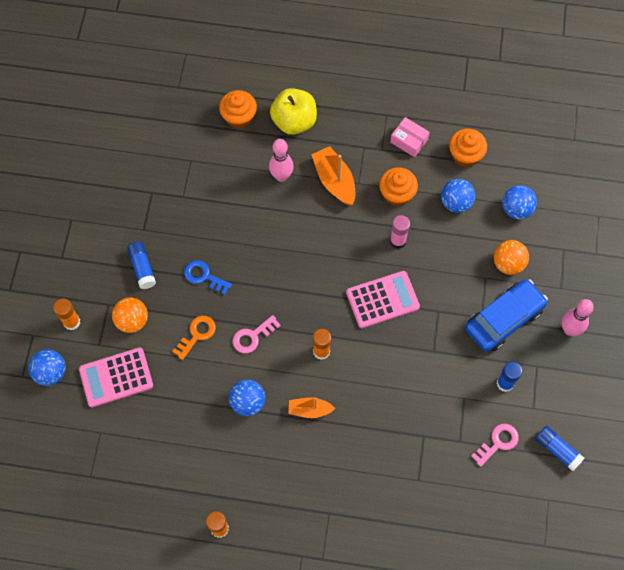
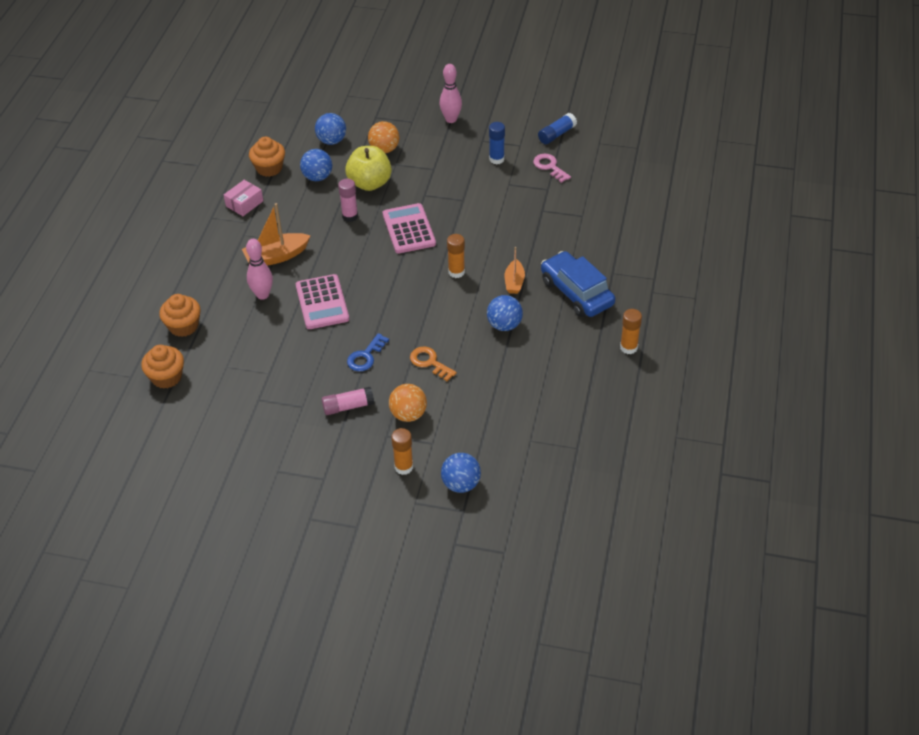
camera: 85 degrees left, 20 degrees down
(116, 377) = (471, 427): pink calculator -> pink calculator (322, 302)
(142, 268) = (348, 406): blue glue stick -> pink glue stick
(252, 336) = (436, 320): pink key -> none
(294, 121) = (200, 284): yellow apple -> yellow apple (370, 183)
(397, 194) = (300, 214): orange cupcake -> orange cupcake (166, 377)
(504, 319) = (437, 156): blue car -> blue car (576, 292)

